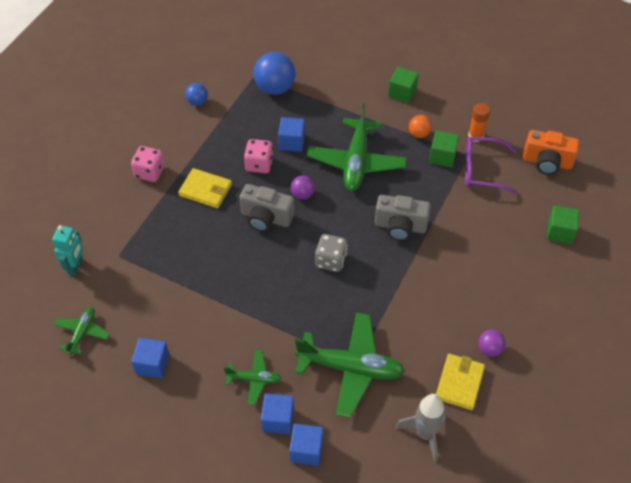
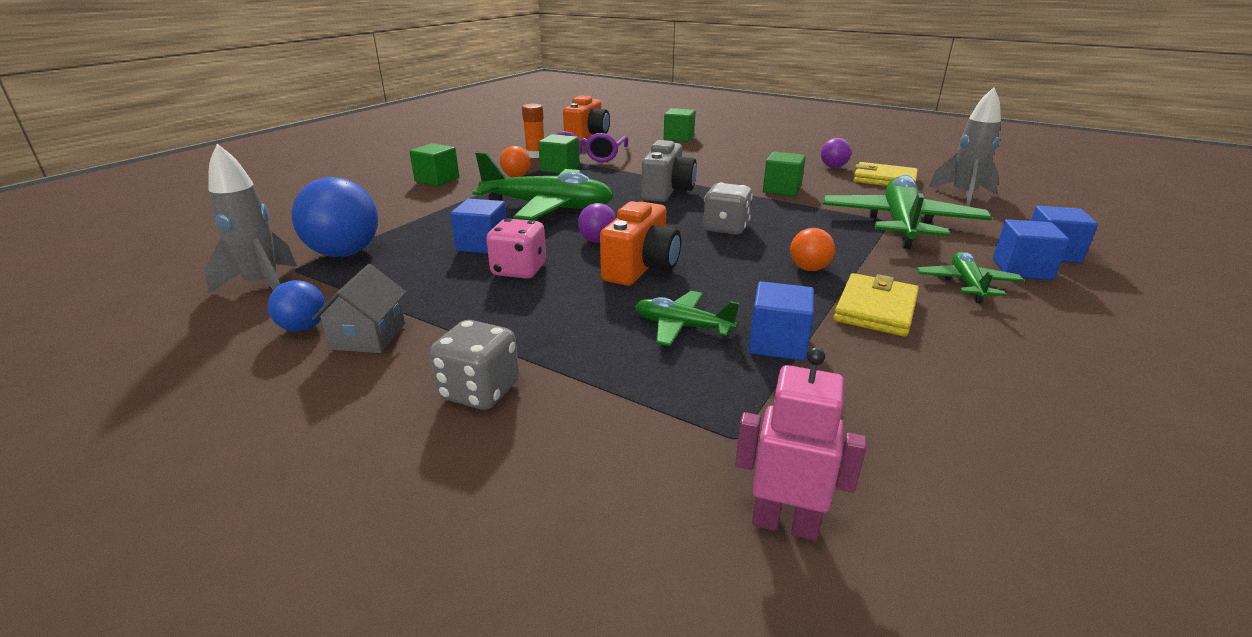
camera: 85 degrees left, 25 degrees down
(75, 266) = (785, 523): turquoise robot -> pink robot
(82, 333) = (1001, 498): green plane -> green plane (682, 327)
(150, 172) = (479, 391): pink dice -> grey dice
(152, 364) = (1012, 383): blue cube -> blue cube (778, 343)
(190, 125) = (368, 336): none -> grey house
(205, 190) = (561, 321): yellow wallet -> yellow wallet (875, 309)
(236, 72) = (263, 285): none -> grey rocket
(266, 218) = (641, 268): grey camera -> orange camera
(270, 300) = (809, 269): none -> orange ball
(417, 301) = (782, 189): none -> green cube

